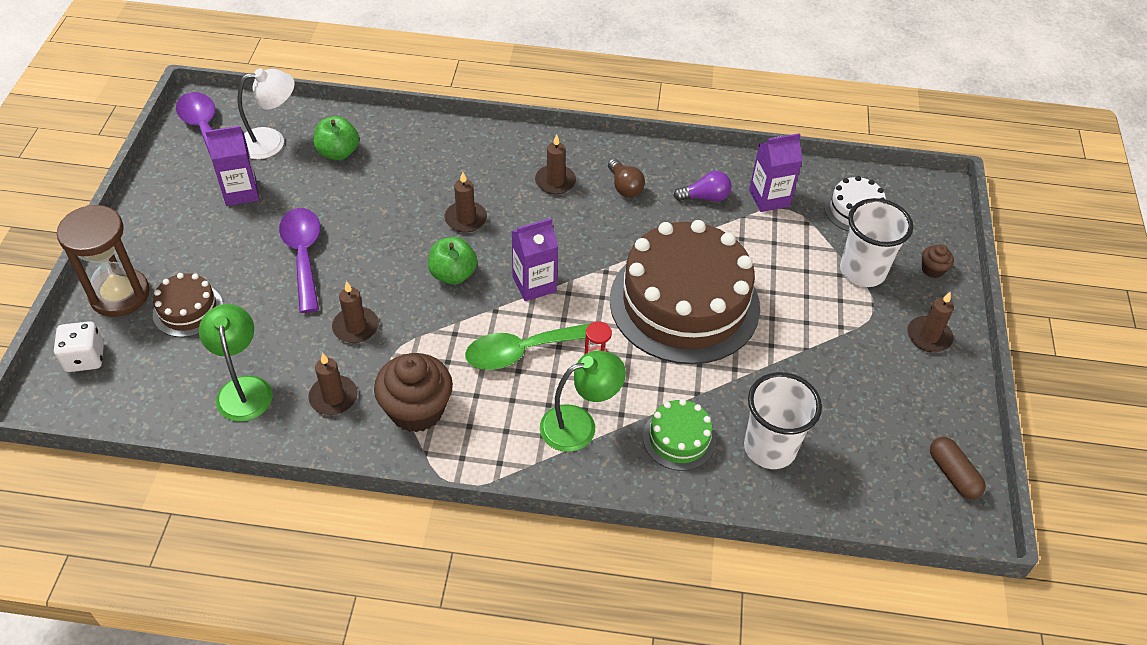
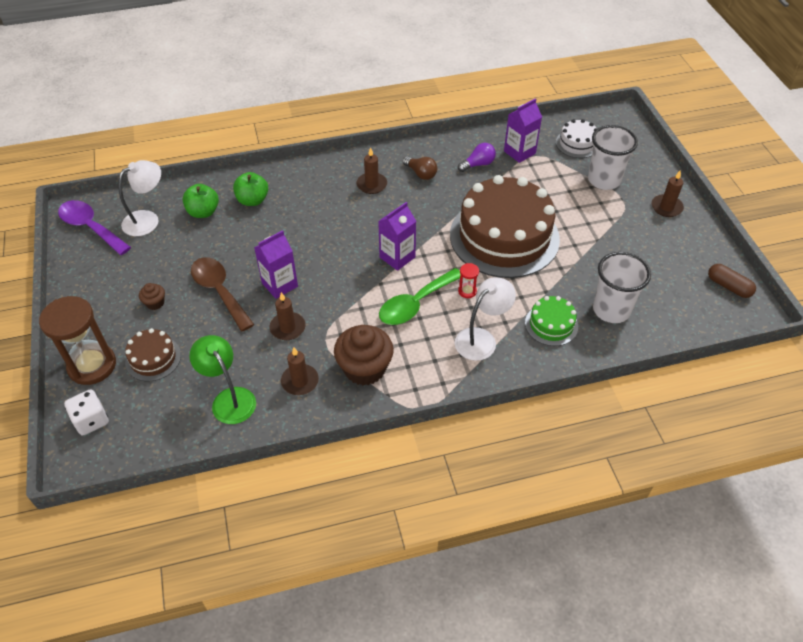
camera: 20 degrees left, 0 degrees up
(241, 192) = (145, 262): purple carton -> purple carton (279, 285)
(303, 255) = (219, 291): purple spoon -> brown spoon
(453, 274) = (336, 269): green apple -> green apple (252, 200)
(465, 219) = (323, 229): brown candle -> none
(579, 424) = (481, 339): green lamp -> white lamp
(932, 269) = (645, 165): brown cupcake -> brown cupcake (155, 303)

